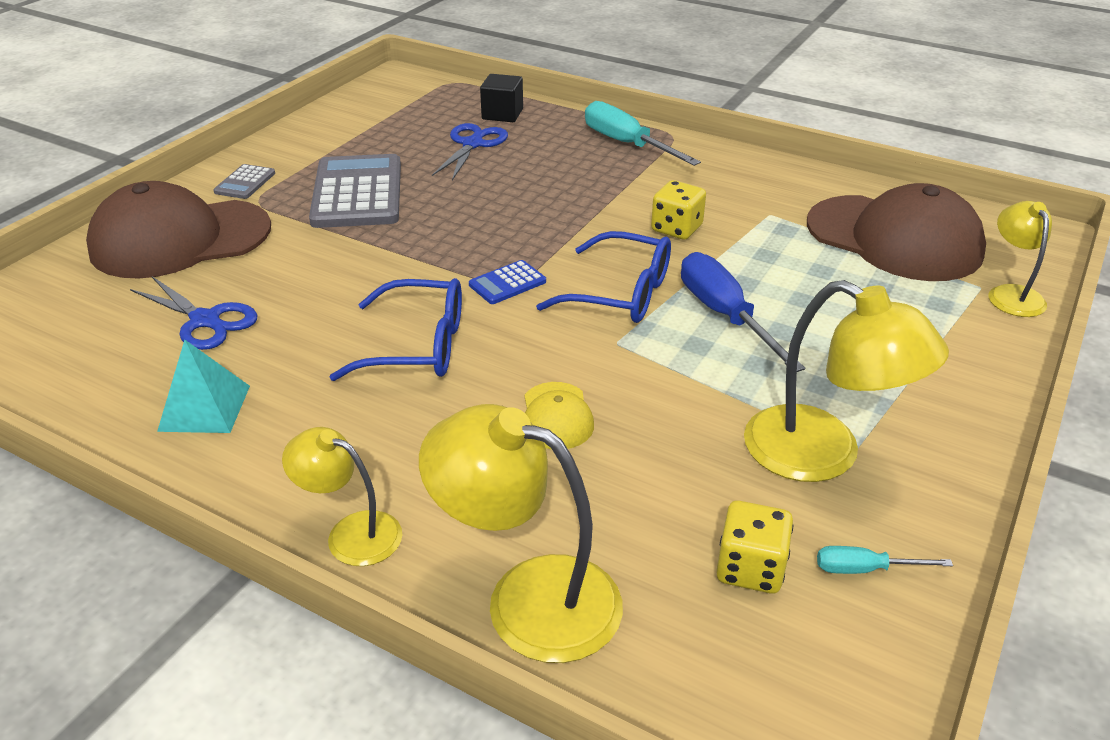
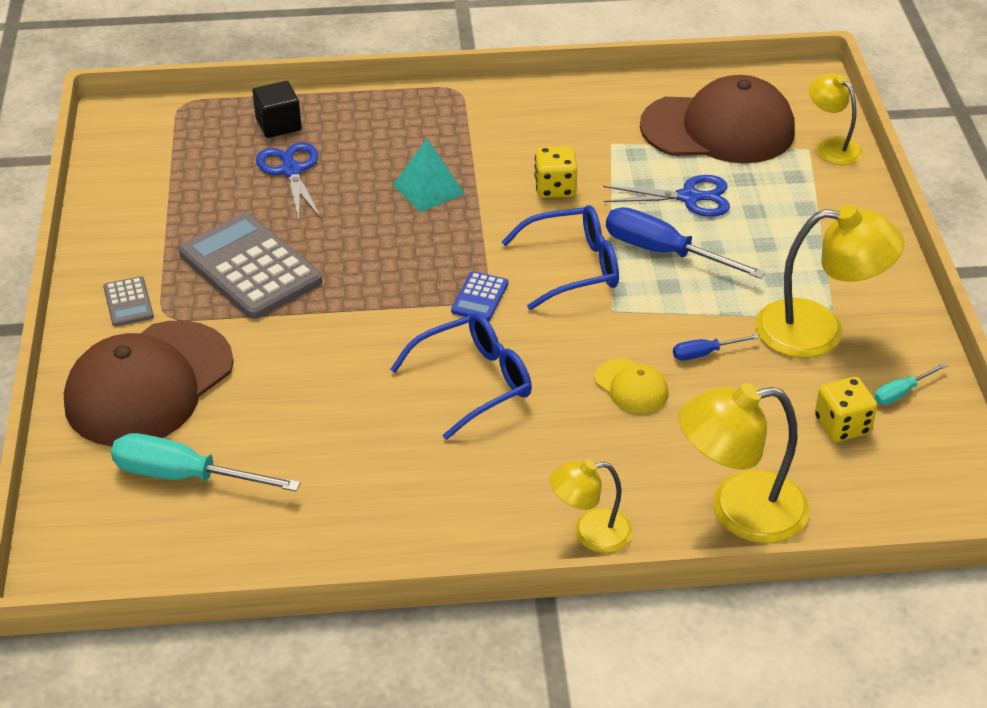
camera: 35 degrees left, 5 degrees up
(204, 408) = (377, 508): turquoise pyramid -> turquoise pyramid (428, 189)
(205, 320) = (279, 443): blue scissors -> blue scissors (689, 197)
(627, 144) = (427, 115): turquoise screwdriver -> turquoise screwdriver (184, 476)
(667, 420) = (704, 353): none -> blue screwdriver

